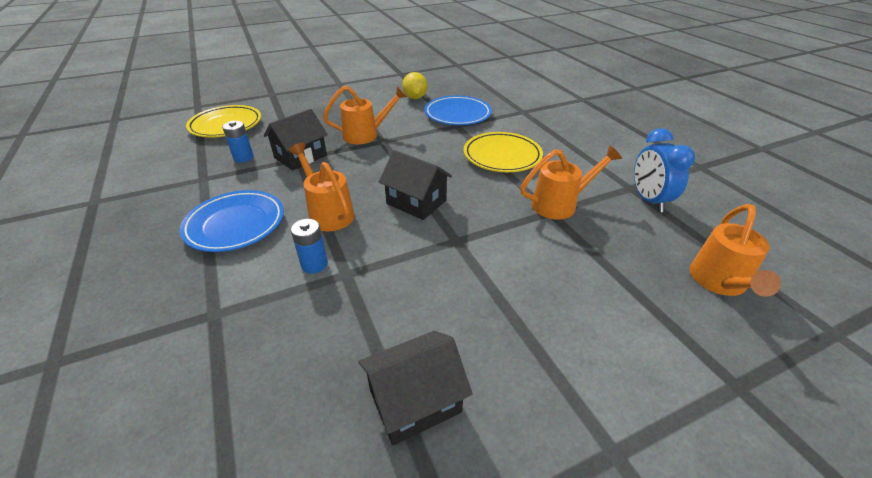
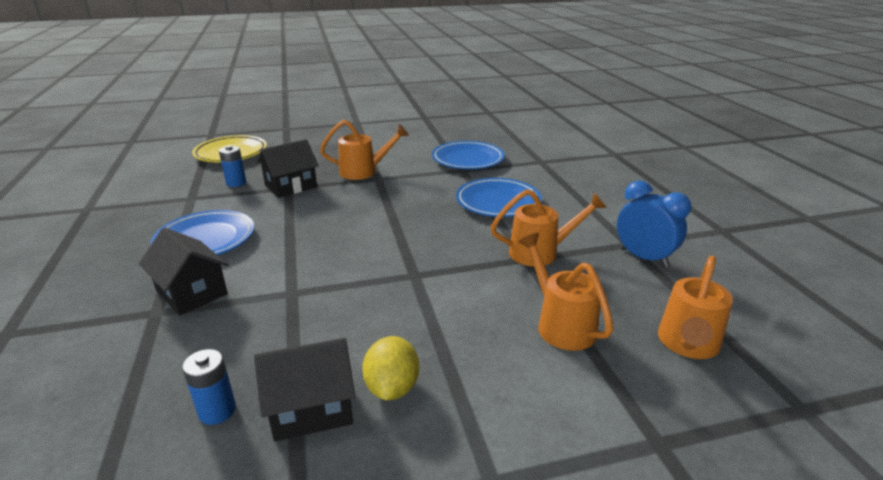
camera: 10 degrees right, 10 degrees down
(314, 264) = (265, 281): blue battery -> blue battery (217, 411)
(328, 213) = (297, 238): orange watering can -> orange watering can (561, 324)
(415, 98) = (429, 141): yellow lemon -> yellow lemon (392, 388)
(416, 202) = (388, 236): black house -> black house (191, 292)
(502, 156) = (498, 202): yellow plate -> blue plate
(648, 200) = (643, 258): blue clock -> blue clock turned 135 degrees clockwise

